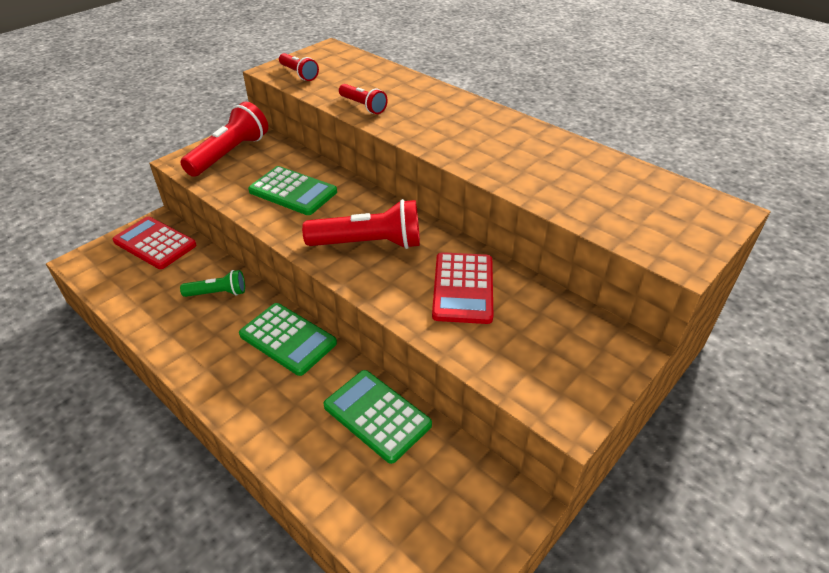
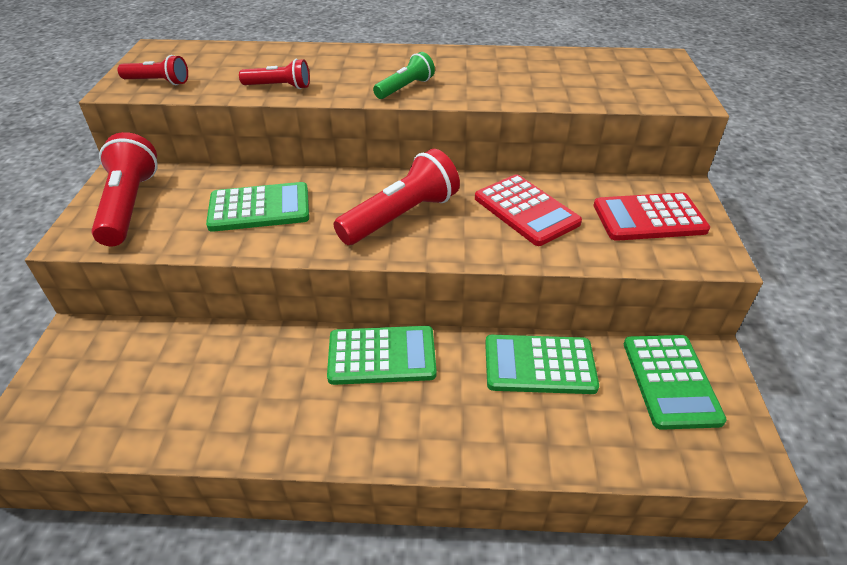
camera: 40 degrees left, 0 degrees up
(155, 243) = (101, 356): red calculator -> red calculator (649, 218)
(218, 293) = (251, 360): green flashlight -> green flashlight (405, 88)
(458, 498) = (670, 381): none -> green calculator

